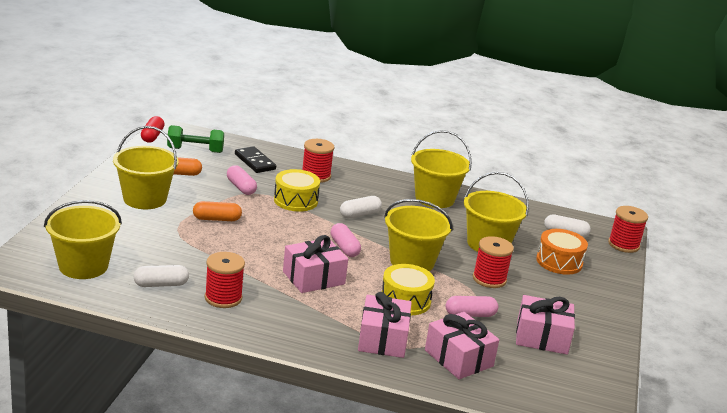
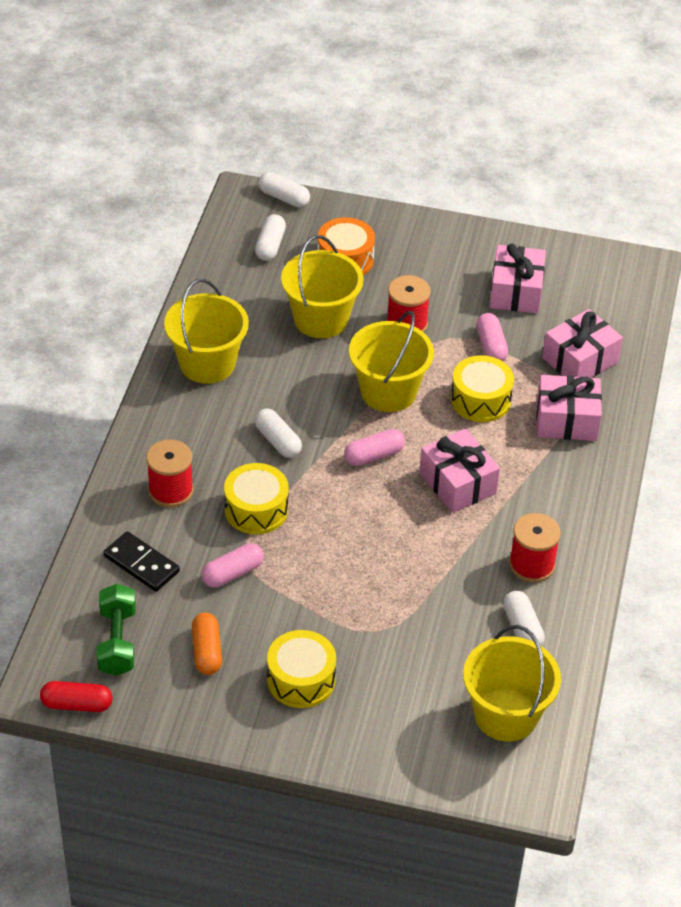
camera: 90 degrees left, 20 degrees up
(145, 199) = (301, 680): yellow bucket -> yellow drum
(216, 219) = (337, 591): orange capsule -> none
(255, 162) = (141, 564): black domino -> black domino turned 75 degrees clockwise
(623, 245) = (284, 198): red spool -> white capsule

